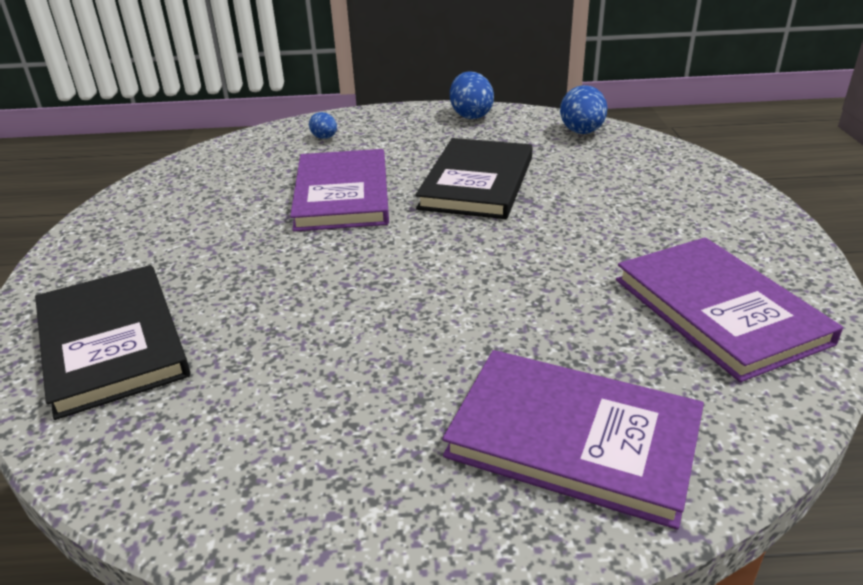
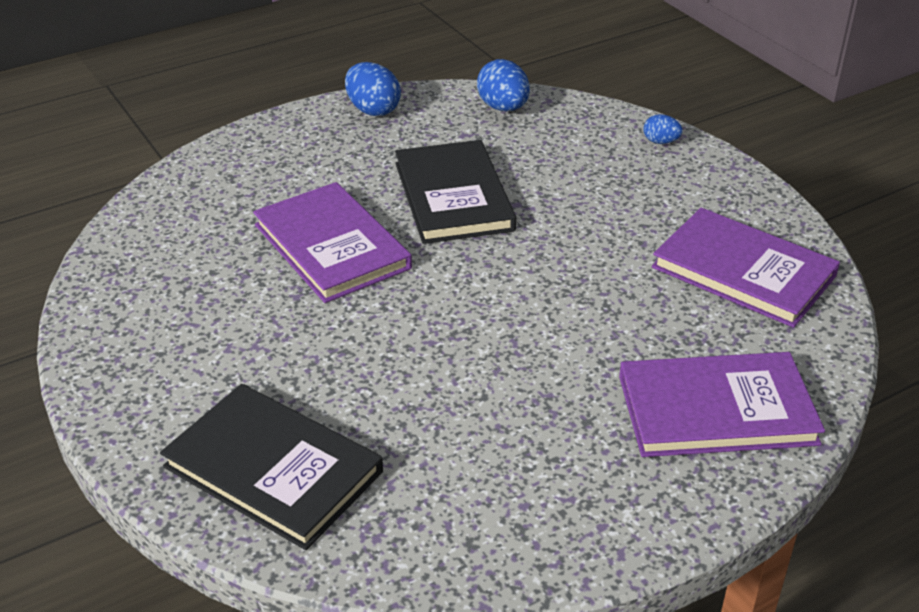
camera: 30 degrees left, 5 degrees up
(324, 138) = (238, 179): blue egg -> blue egg (660, 142)

